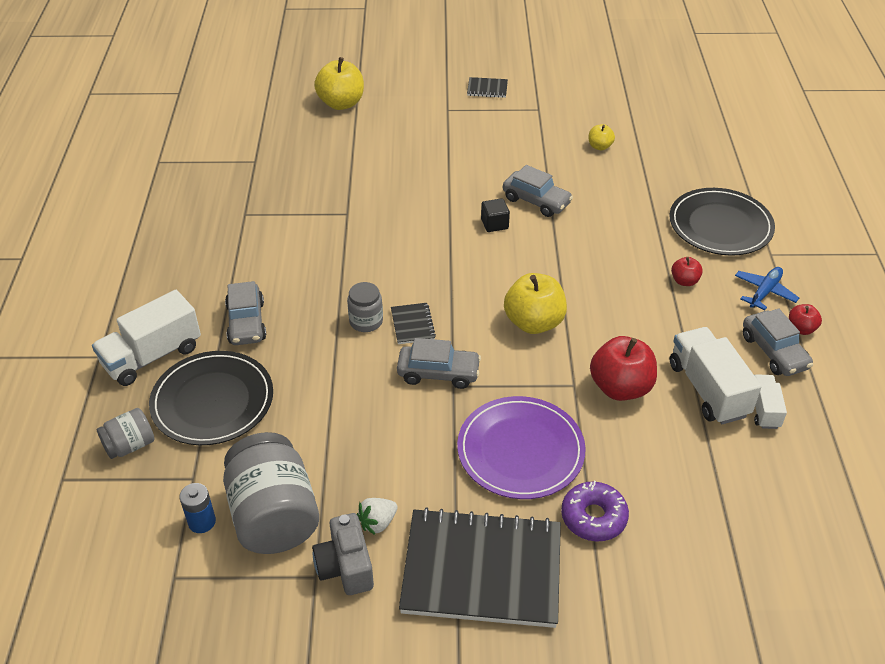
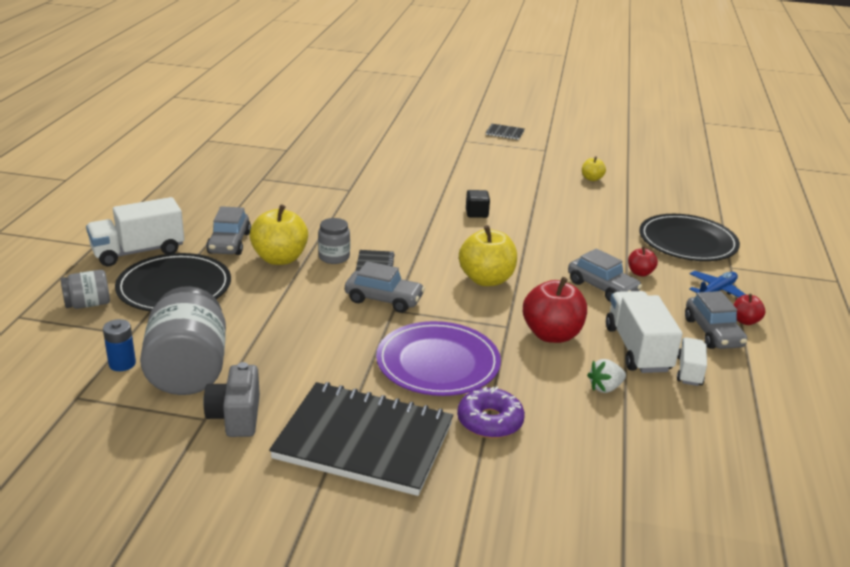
camera: 10 degrees right, 15 degrees down
(341, 103) = (375, 126): yellow apple -> yellow apple (280, 258)
(378, 523) = (281, 391): white strawberry -> white strawberry (605, 388)
(536, 201) = (520, 204): grey car -> grey car (602, 288)

